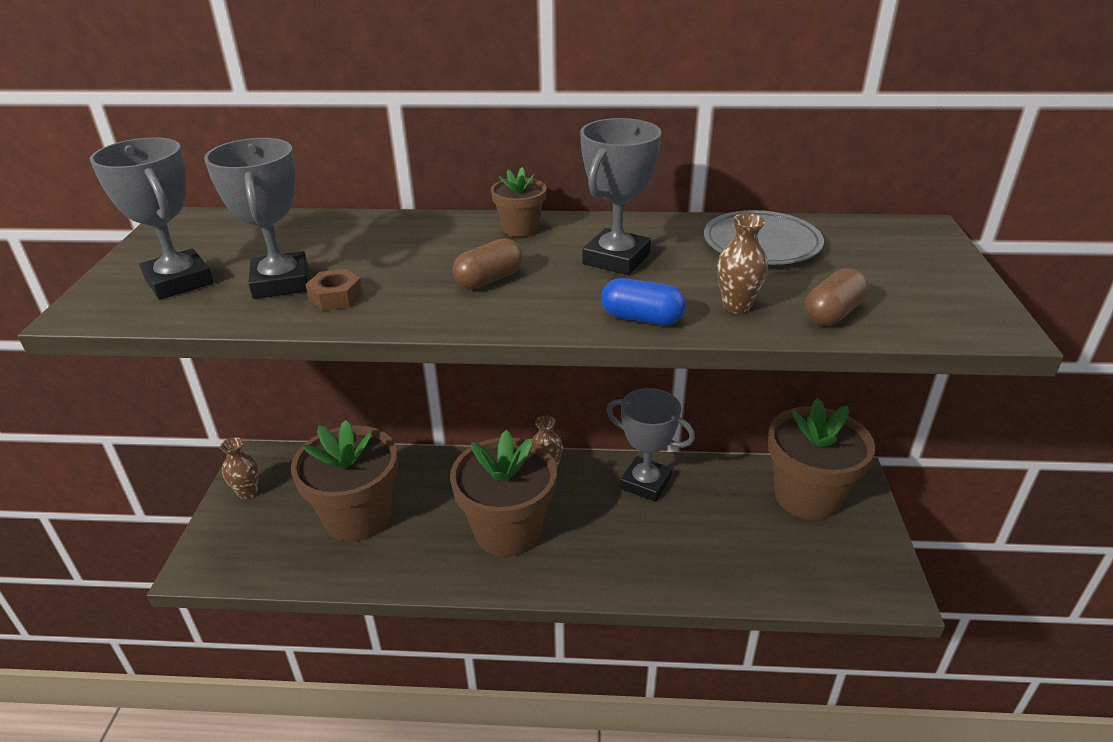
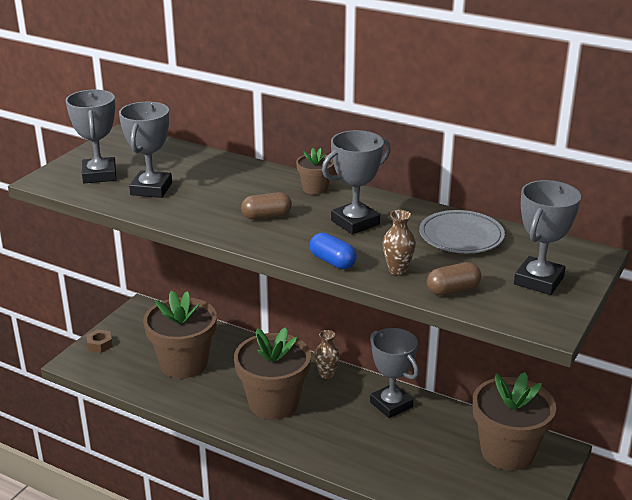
camera: 25 degrees right, 5 degrees down
(248, 493) = (126, 328): brown vase -> none
(336, 297) = (174, 205): brown nut -> brown nut (99, 344)
(911, 274) = (538, 280): none -> grey trophy

